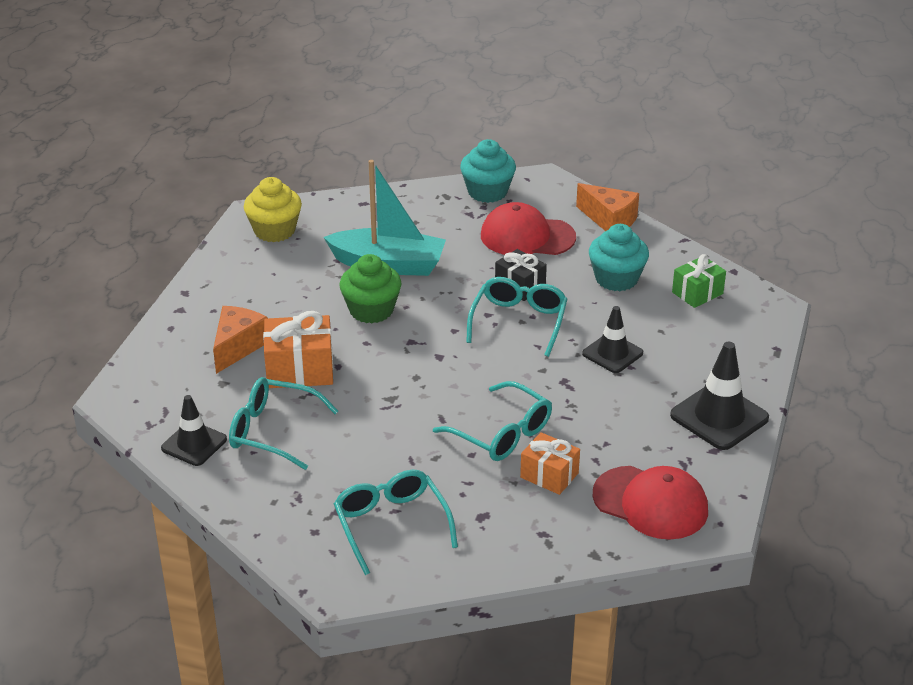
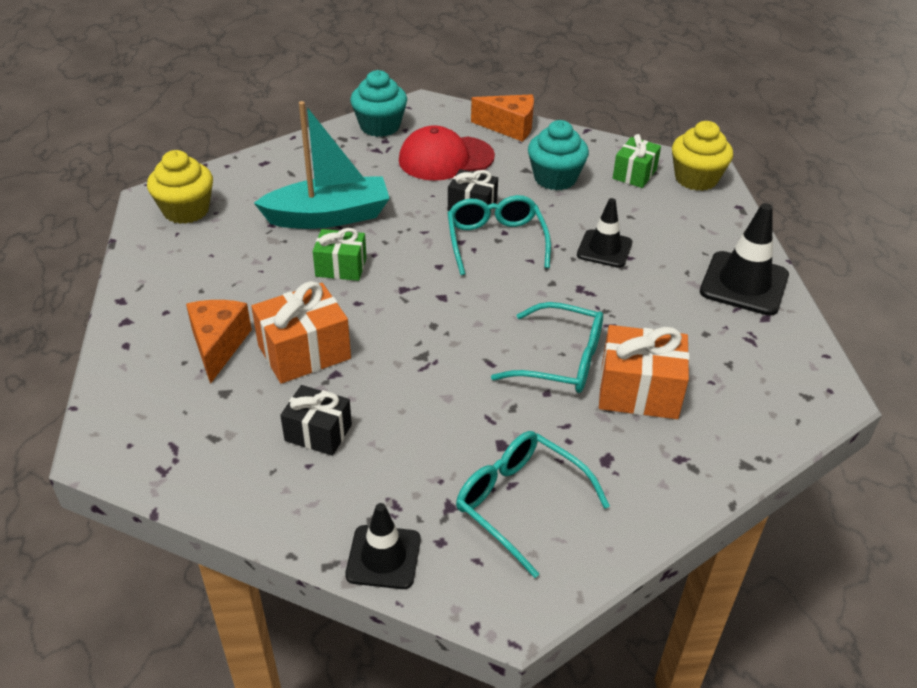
camera: 25 degrees left, 5 degrees up
(194, 444) = (232, 478): black traffic cone -> black traffic cone (383, 557)
(274, 431) = (318, 433): turquoise glasses -> black gift
(371, 310) = (341, 267): green cupcake -> green gift
(549, 475) = (639, 391): orange gift -> orange gift, size x1.53
(650, 503) = (753, 390): red cap -> none
(755, 312) = (696, 179): none -> yellow cupcake

